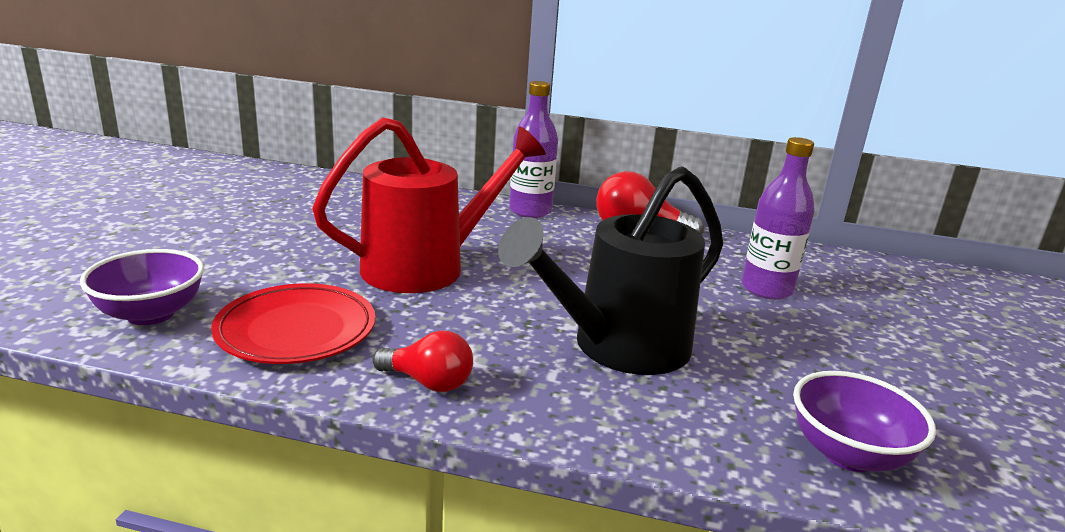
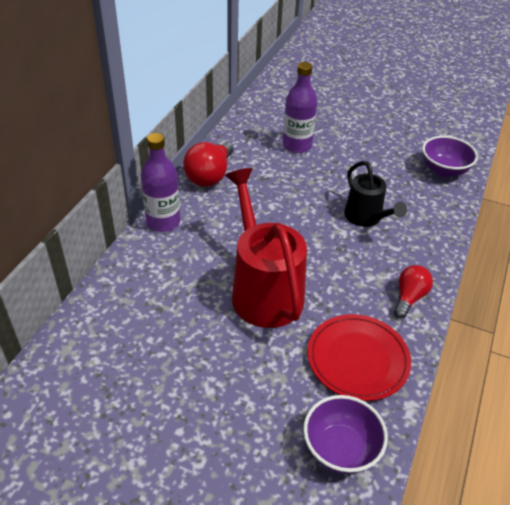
camera: 80 degrees left, 20 degrees up
(618, 348) = (366, 218): black watering can -> black watering can, size x0.59

